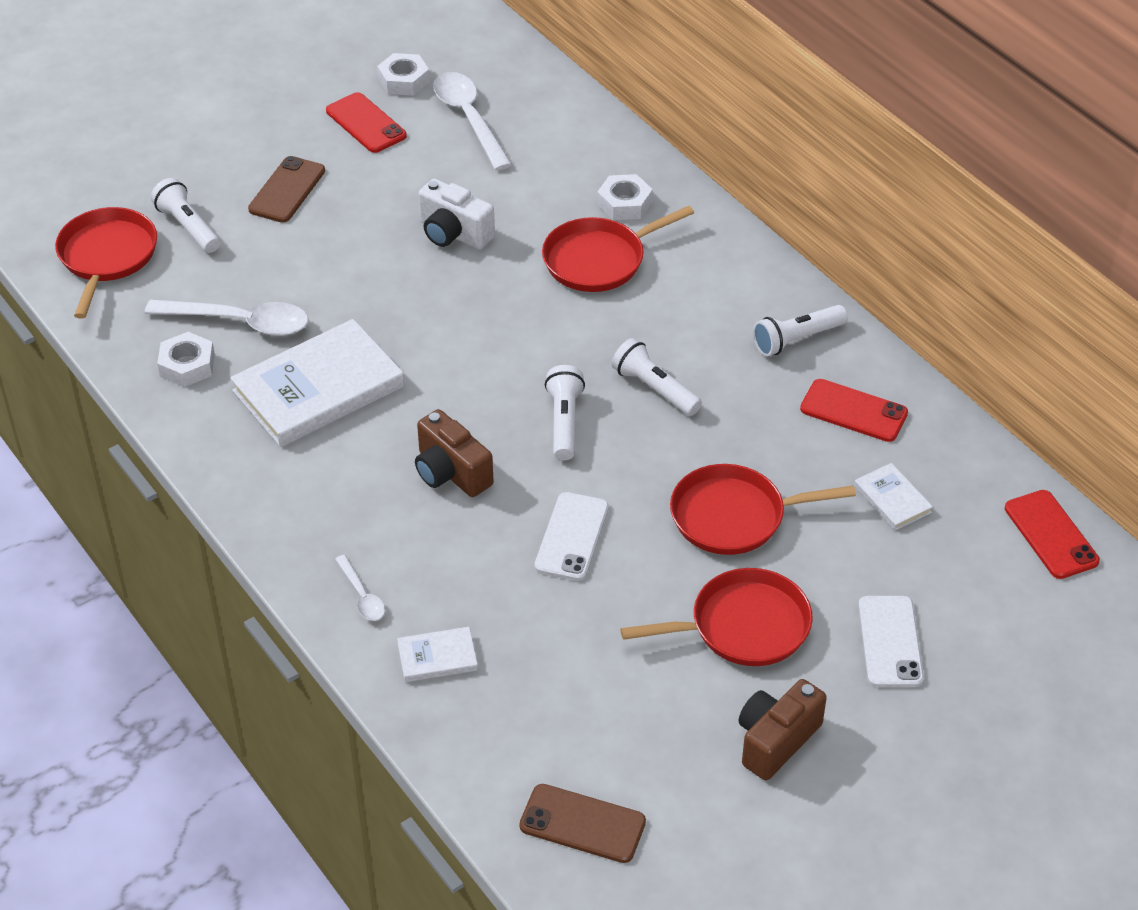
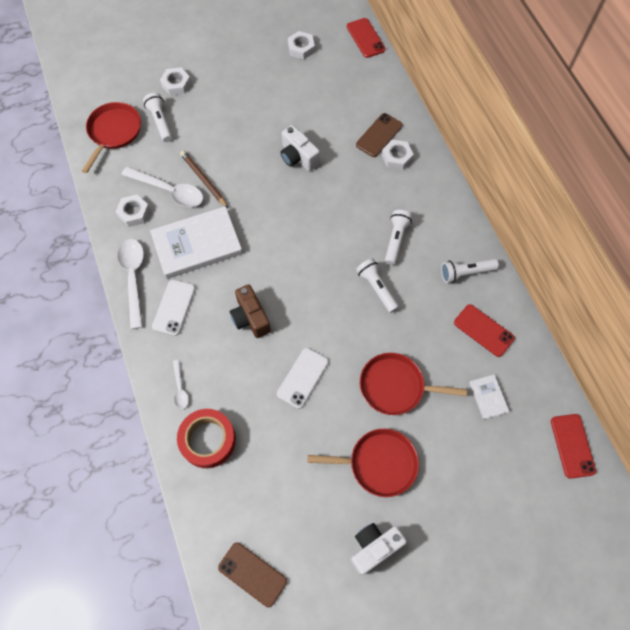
camera: 15 degrees right, 20 degrees up
(197, 169) = (176, 84): none -> white nut
(287, 190) = (218, 109): brown phone -> brown phone (379, 135)
(297, 295) = (204, 179): none -> brown pencil
(366, 123) = (273, 73): red phone -> red phone (365, 38)
(437, 657) = (208, 440): white book -> red tape
(469, 118) = (328, 81): white spoon -> white spoon (133, 278)
(564, 422) = (321, 299): white flashlight -> white flashlight (396, 240)
(598, 260) = (371, 193): red pan -> none
(776, 741) = (374, 547): brown camera -> white camera
(890, 642) = (458, 496): white phone -> white phone (174, 307)

